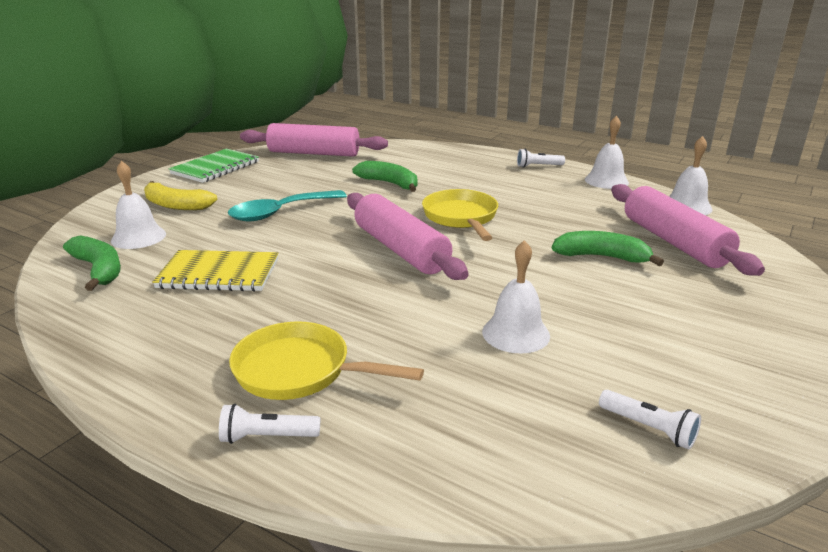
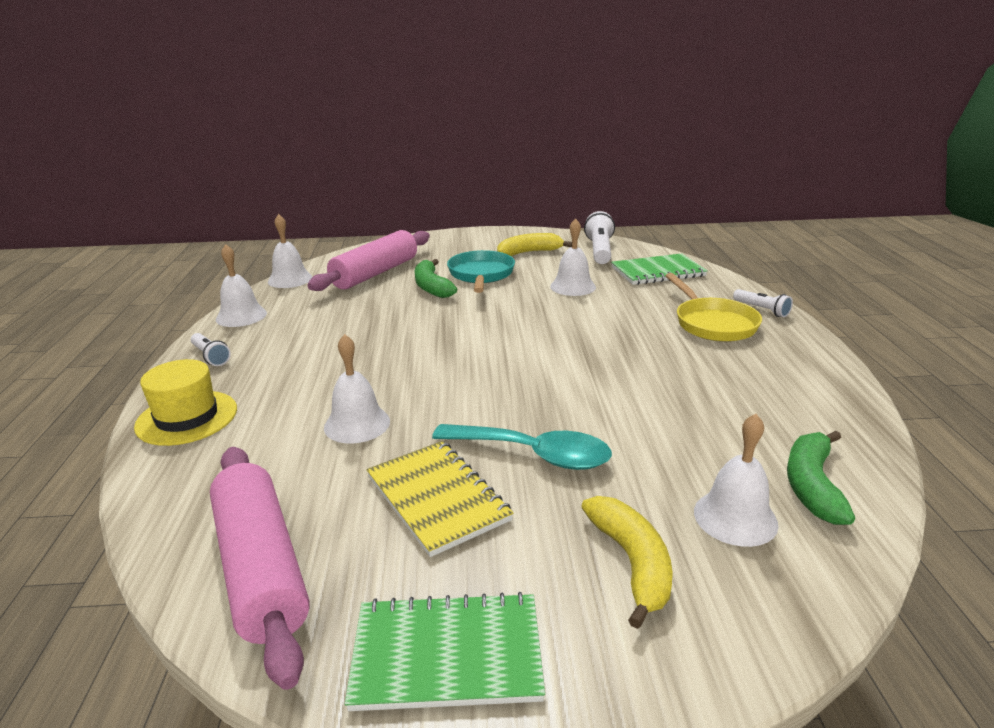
camera: 125 degrees left, 0 degrees up
(219, 273) = (691, 411): yellow notebook -> yellow notebook (437, 498)
(389, 183) = (357, 424): green banana -> white bell
(400, 249) = (521, 352): pink rolling pin -> none
(461, 155) = (187, 417): none -> yellow hat
(461, 217) = (417, 350): yellow pan -> none
(495, 432) = (657, 272): none -> green notebook
(616, 292) = (481, 275): none -> turquoise pan
(648, 428) = (599, 251): white flashlight -> white flashlight, size x1.71
(686, 357) = (529, 252): none -> yellow banana

